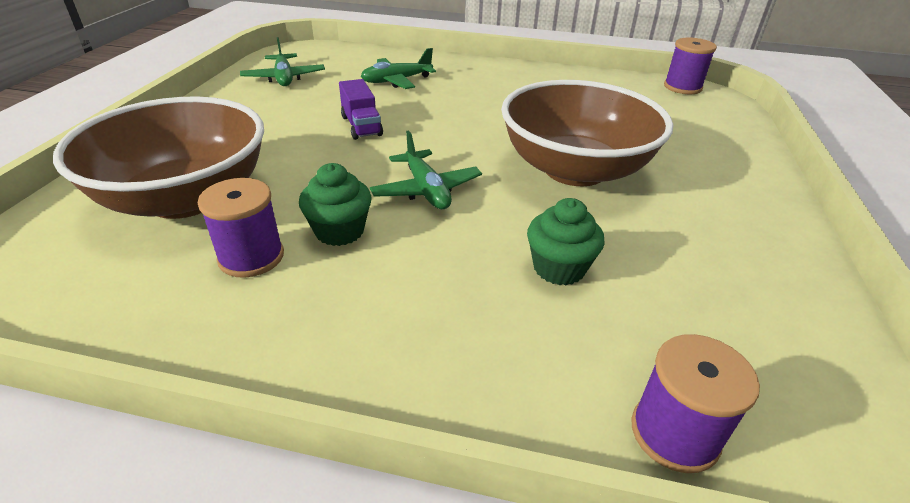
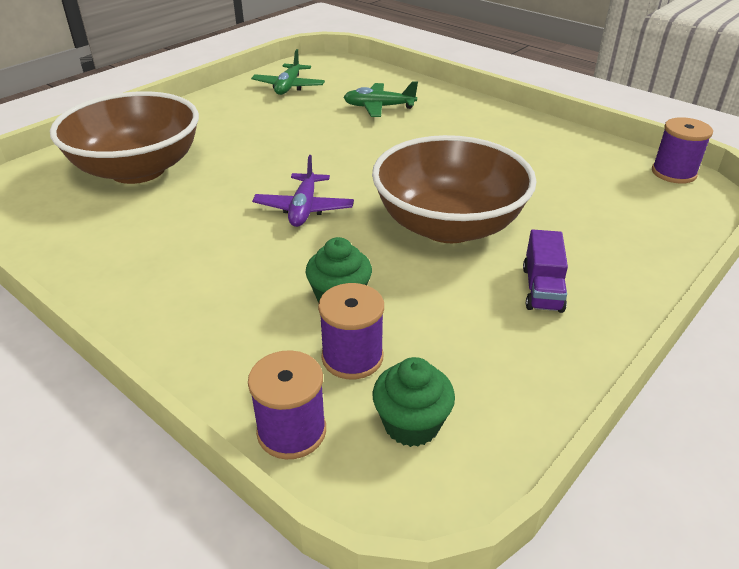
camera: 30 degrees right, 0 degrees up
(251, 257) = (141, 222): purple spool -> purple spool (352, 357)
(339, 231) = (212, 221): green cupcake -> green cupcake (411, 424)
(361, 126) = (308, 142): purple truck -> purple truck (542, 289)
(426, 190) = (304, 209): green plane -> purple plane

